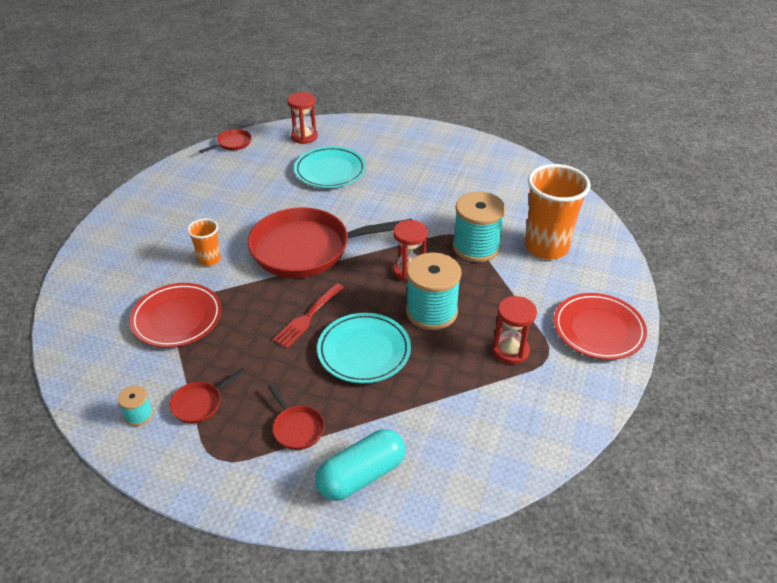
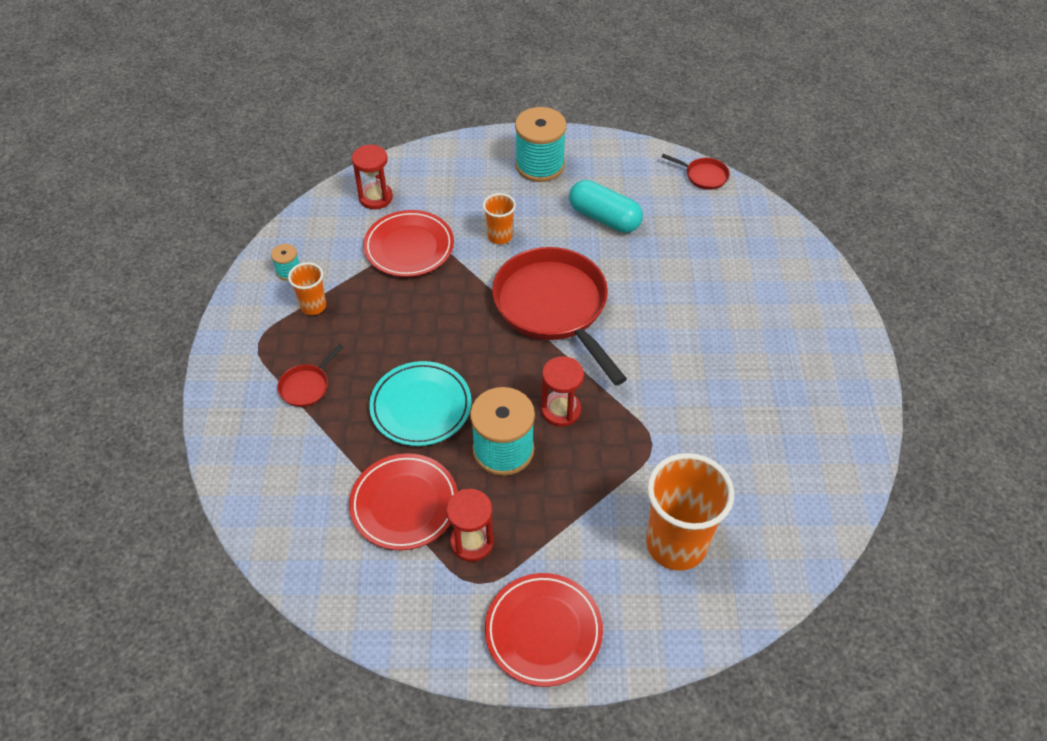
camera: 70 degrees right, 10 degrees up
(200, 403) = (313, 306): red pan -> orange cup
(304, 137) = (759, 232): red hourglass -> red hourglass (375, 197)
(308, 317) = (450, 344): red fork -> none
(330, 171) = (705, 279): turquoise plate -> none
(361, 475) = (267, 453): turquoise capsule -> turquoise capsule (604, 218)
(459, 384) = (404, 504): none -> red plate
(476, 247) = (637, 466): turquoise spool -> turquoise spool (540, 165)

